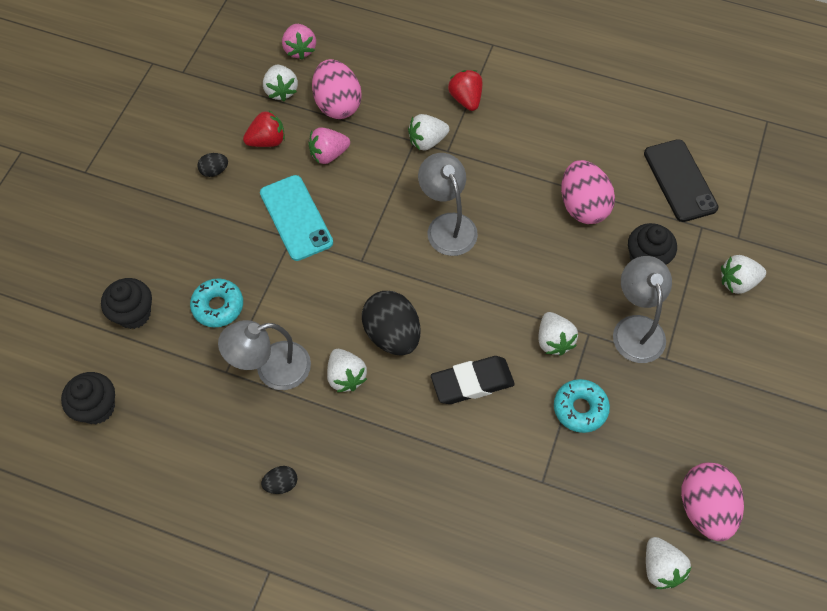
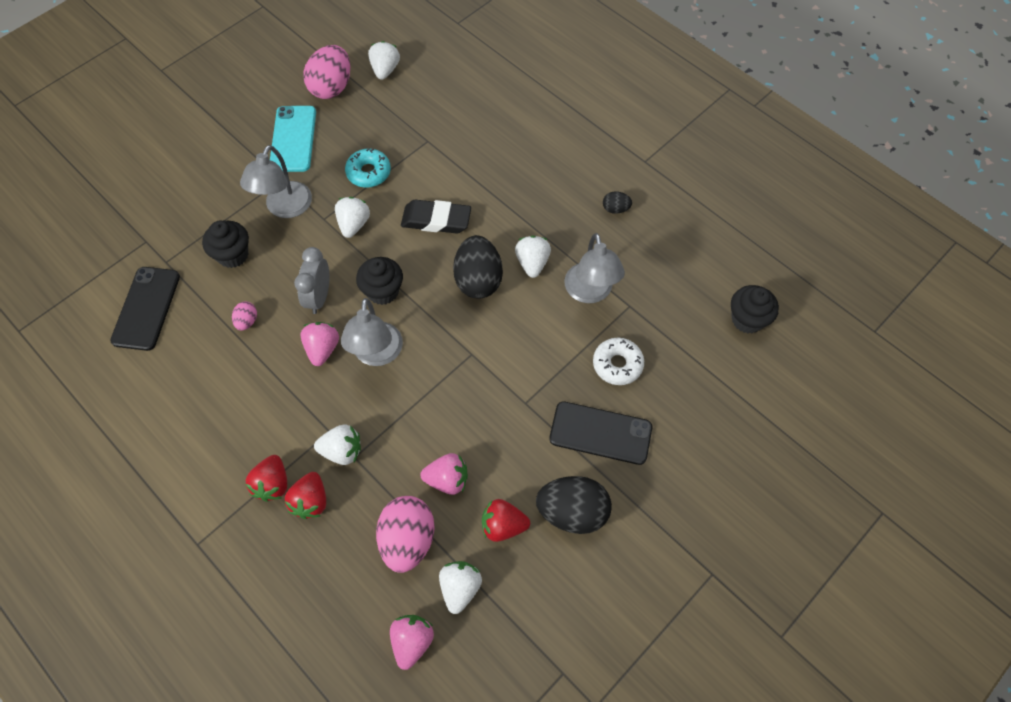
camera: 155 degrees left, 0 degrees up
(134, 314) = (696, 389): black cupcake -> black cupcake (383, 291)
(212, 239) = (600, 433): none -> black phone
(214, 171) = (572, 512): black egg -> black egg, size x2.13
(218, 306) = (617, 364): turquoise donut -> white donut
(272, 369) = (590, 292): grey lamp -> grey lamp turned 75 degrees clockwise
(296, 218) = (511, 422): turquoise phone -> turquoise phone (293, 139)
(428, 100) = (311, 501): none -> red strawberry
(498, 210) = (322, 349): none -> pink strawberry
(535, 254) = (319, 297): none -> grey clock
(583, 206) = (247, 321): pink egg -> pink egg, size x0.47
(737, 282) = (179, 209): white strawberry -> none

